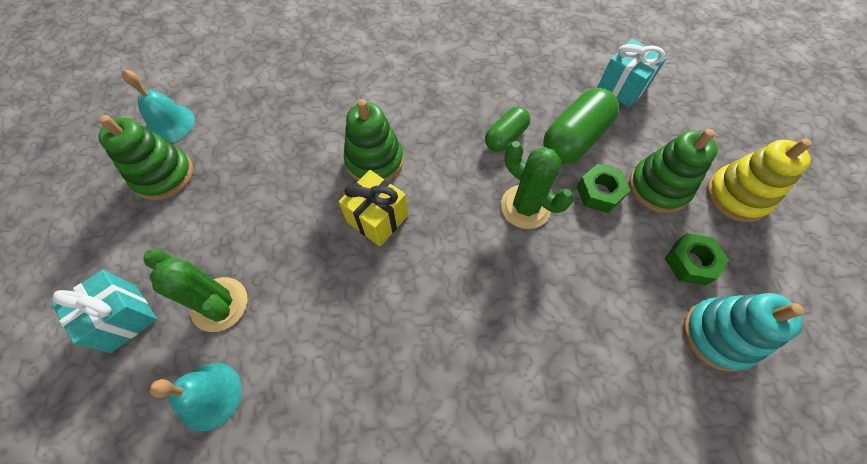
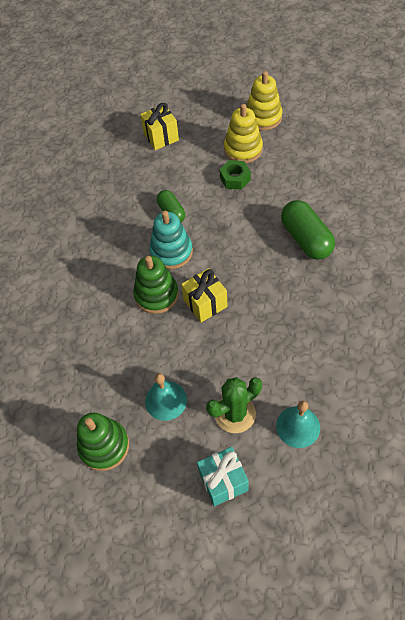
camera: 65 degrees left, 5 degrees down
(170, 124) = (50, 437): turquoise bell -> turquoise bell (166, 400)
(525, 207) = (229, 219): green cactus -> none
(574, 139) = (190, 176): green capsule -> green capsule (306, 239)
(622, 87) = (161, 137): turquoise gift -> yellow gift
(658, 187) = (243, 149): green stacking toy -> yellow stacking toy
(690, 262) = (295, 155): green nut -> none
(718, 335) = (339, 161): turquoise stacking toy -> turquoise stacking toy (171, 252)

